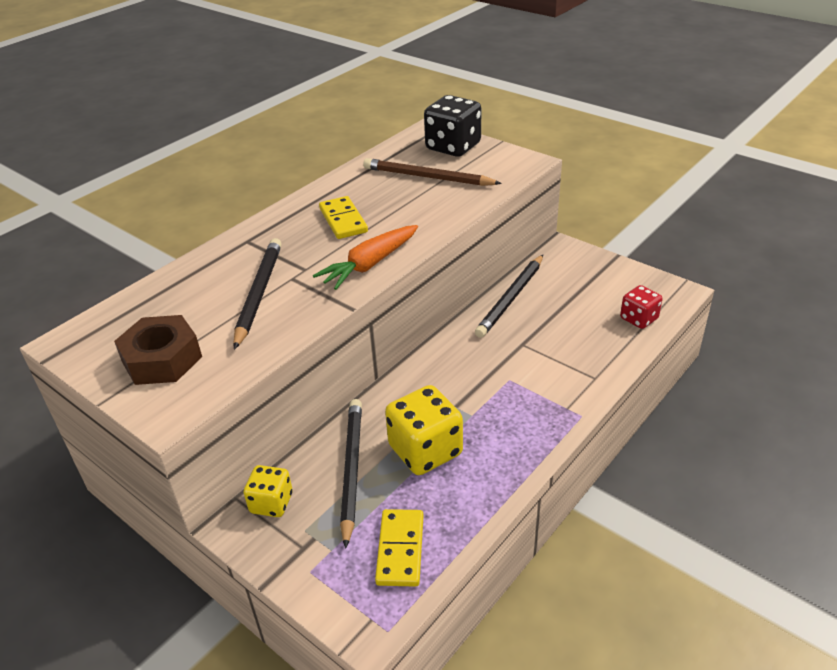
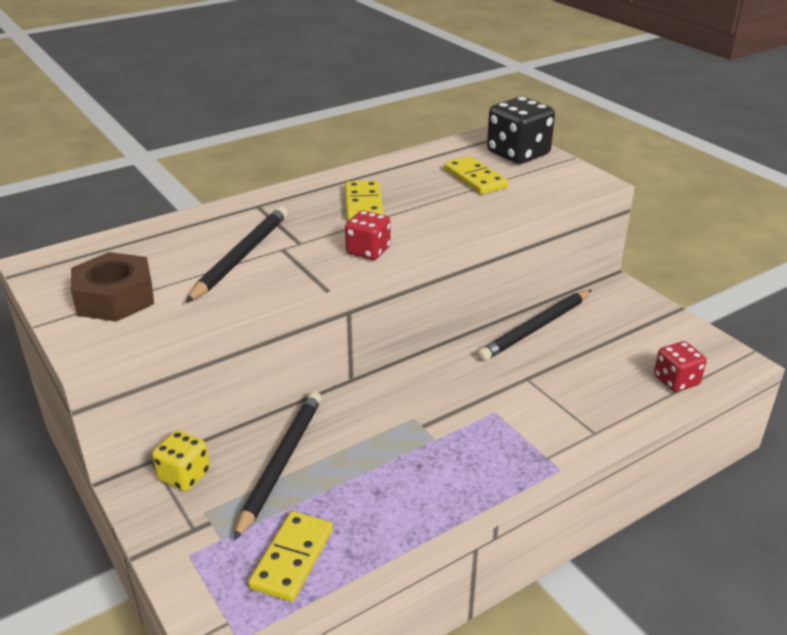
camera: 15 degrees right, 5 degrees down
(370, 264) = (368, 251): orange carrot -> red dice
(425, 450) = (368, 463): yellow dice -> none
(428, 177) = (475, 178): brown pencil -> yellow domino

